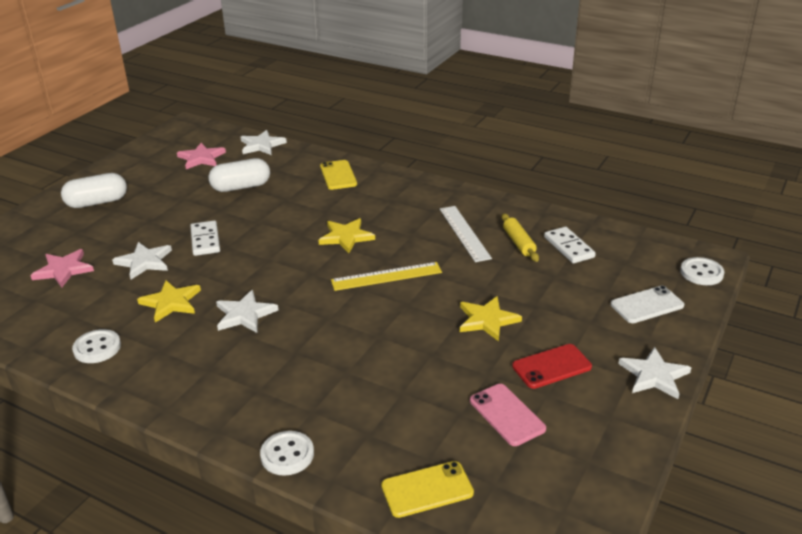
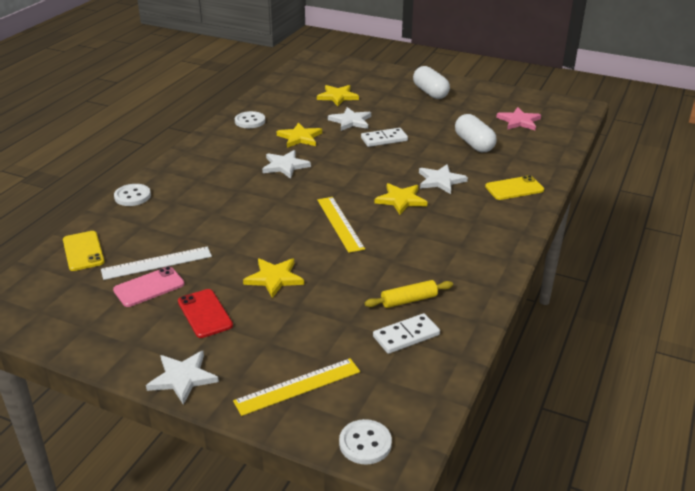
camera: 85 degrees right, 0 degrees up
(63, 270) = (337, 97): pink star -> yellow star
(262, 145) = (558, 145): white star -> white star (440, 181)
(464, 233) = (421, 265): white ruler -> white ruler (157, 263)
(647, 305) = (298, 386): white phone -> yellow ruler

